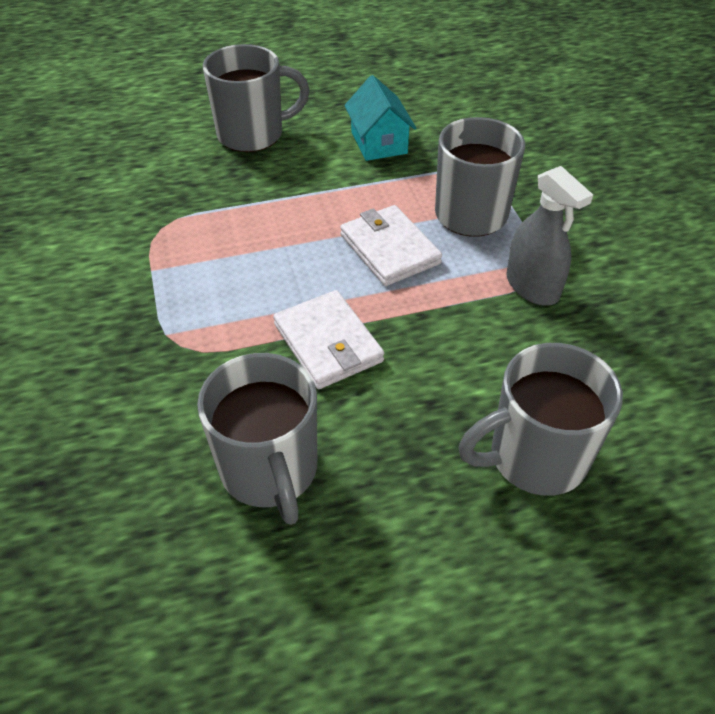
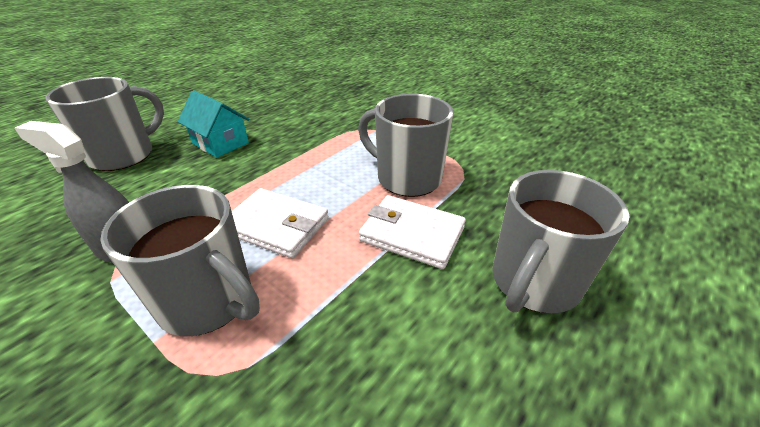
camera: 145 degrees right, 10 degrees down
(270, 470) = (270, 112): grey mug -> grey mug (407, 178)
(328, 343) = (280, 156): white wallet -> white wallet (412, 234)
(379, 143) = (386, 358): turquoise house -> turquoise house (220, 143)

